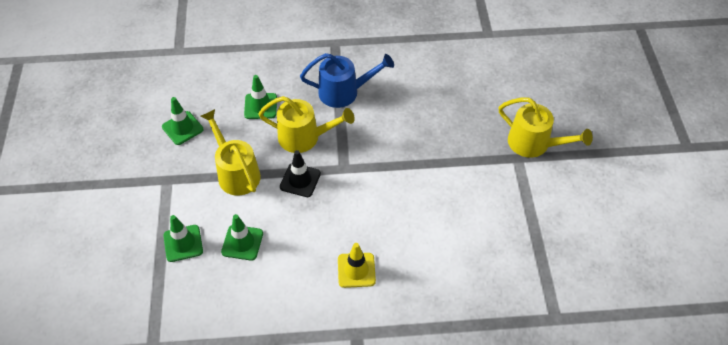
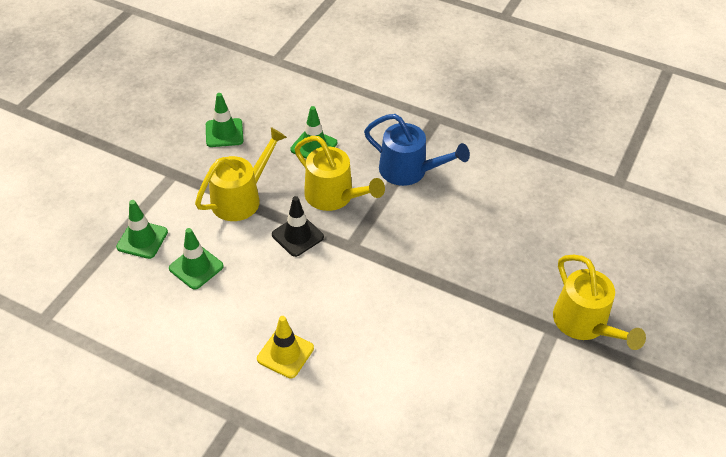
camera: 30 degrees right, 5 degrees down
(236, 172) = (241, 198): yellow watering can -> yellow watering can turned 45 degrees clockwise

